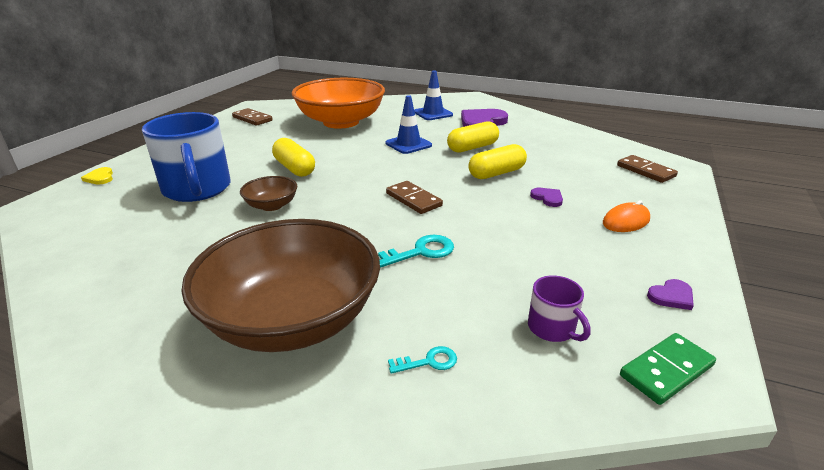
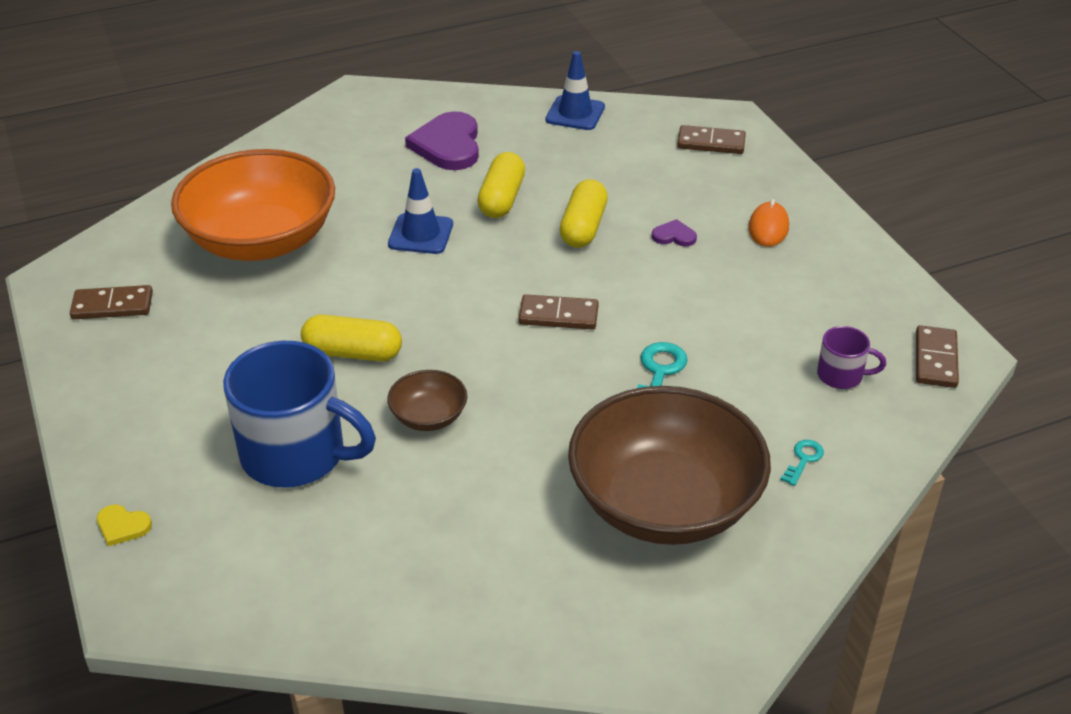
camera: 45 degrees left, 10 degrees up
(433, 113) = (358, 157): blue traffic cone -> blue traffic cone (575, 113)
(666, 371) = (936, 360): green domino -> brown domino
(671, 296) = (879, 292): purple heart -> none

